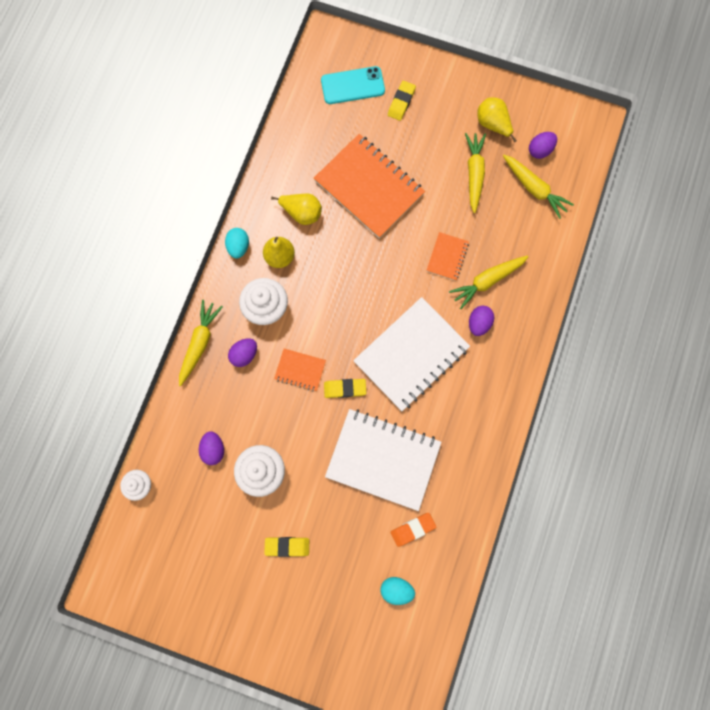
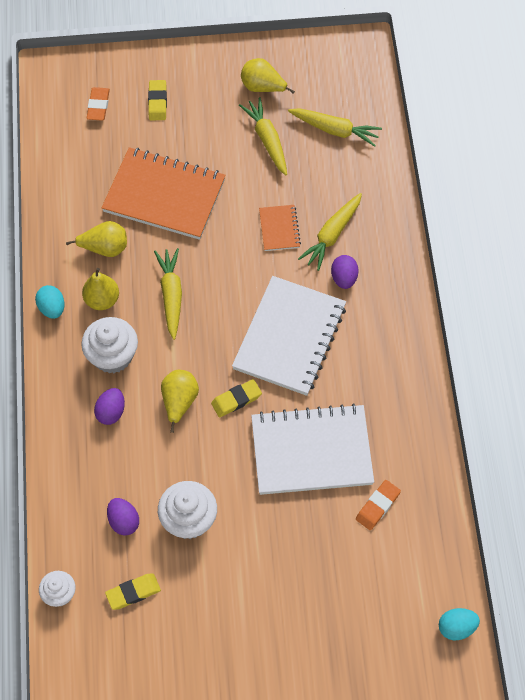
camera: 25 degrees left, 15 degrees down
(200, 343) = (56, 421): yellow carrot -> yellow carrot (171, 295)
(287, 546) = (253, 583): yellow eraser -> yellow eraser (133, 592)
(300, 370) = (179, 402): orange notebook -> yellow pear
(352, 86) = (98, 106): turquoise phone -> orange eraser
(396, 589) = (390, 573): turquoise egg -> turquoise egg (456, 627)
(539, 150) = (322, 93): purple egg -> none

